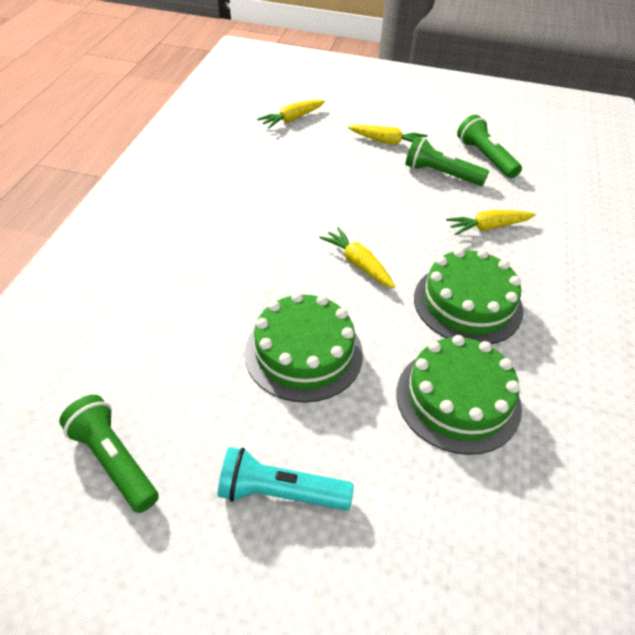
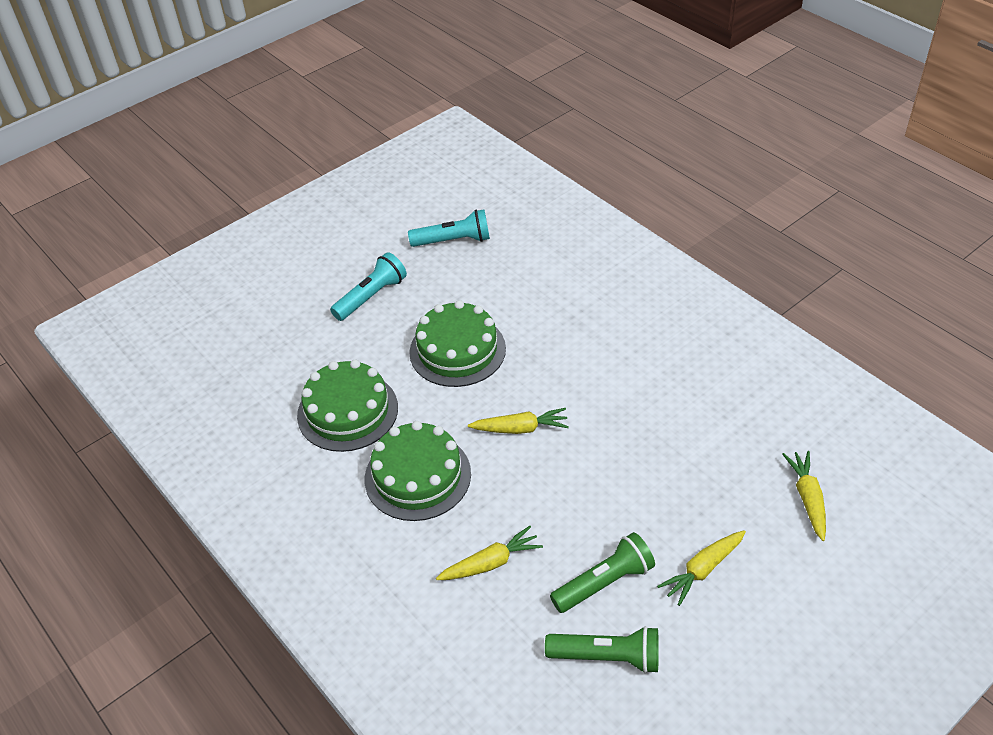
camera: 130 degrees right, 0 degrees up
(113, 461) = (453, 241): green flashlight -> turquoise flashlight
(488, 227) = (491, 563): yellow carrot -> yellow carrot turned 45 degrees clockwise

